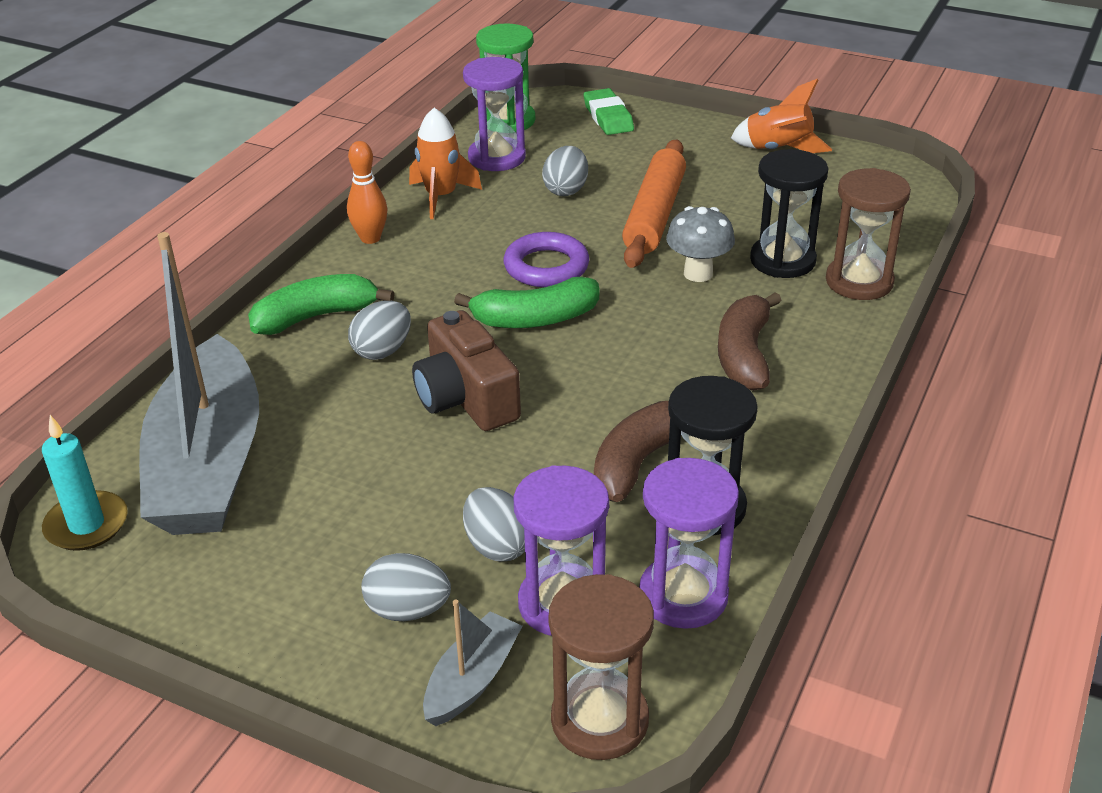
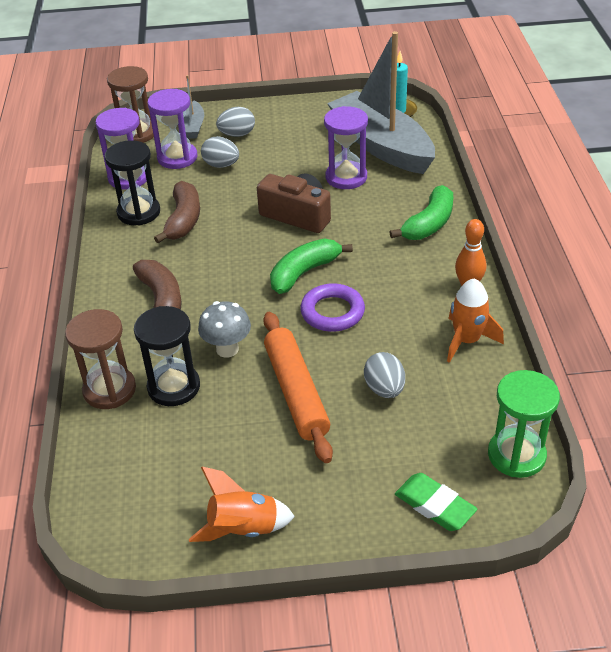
camera: 150 degrees right, 5 degrees up
(382, 351) = (368, 221): grey egg -> none
(497, 157) = (473, 401): purple hourglass -> purple hourglass (346, 177)

